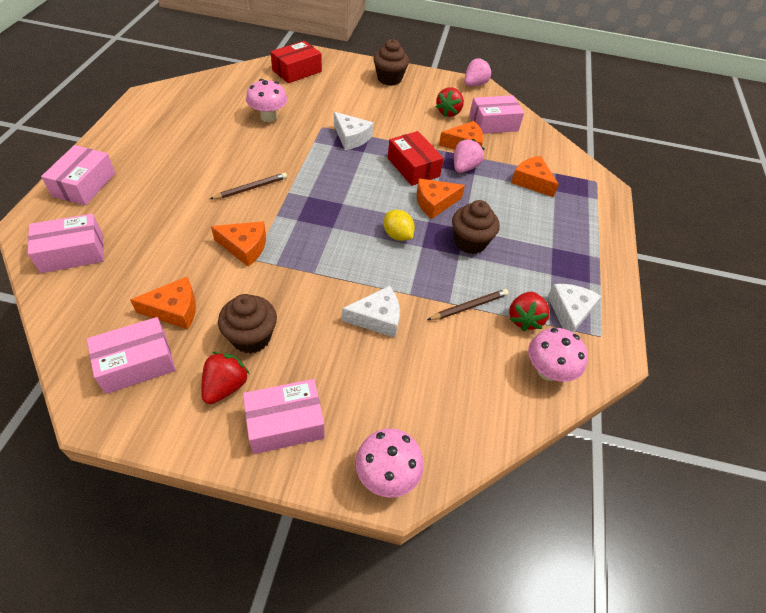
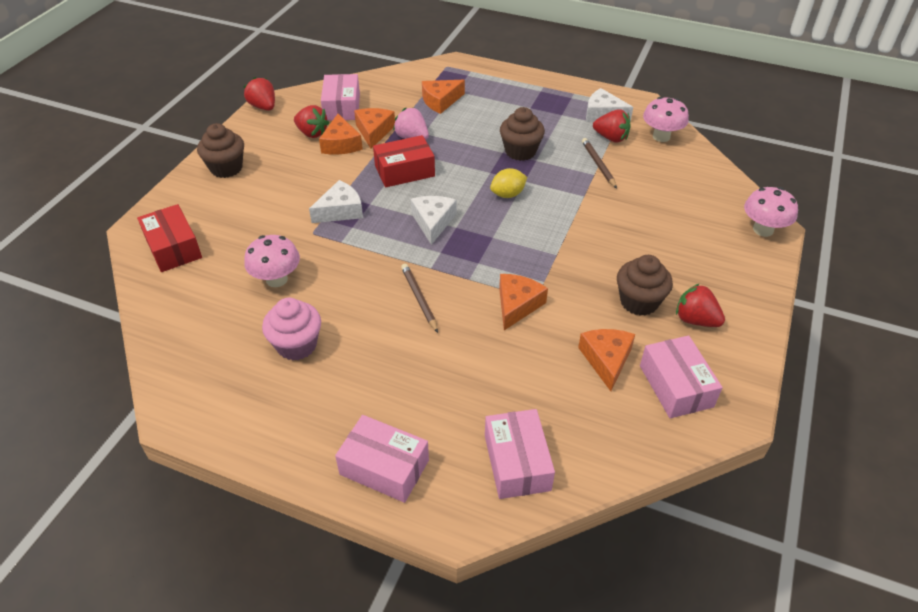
camera: 75 degrees left, 5 degrees down
(202, 134) = (297, 345): none -> pink cupcake
(285, 423) = (727, 282): pink box -> none
(377, 318) = (613, 218): white cheese -> white cheese (433, 222)
(434, 203) = (463, 165): orange cheese -> orange cheese (341, 144)
(474, 84) = (263, 107): pink strawberry -> red strawberry

